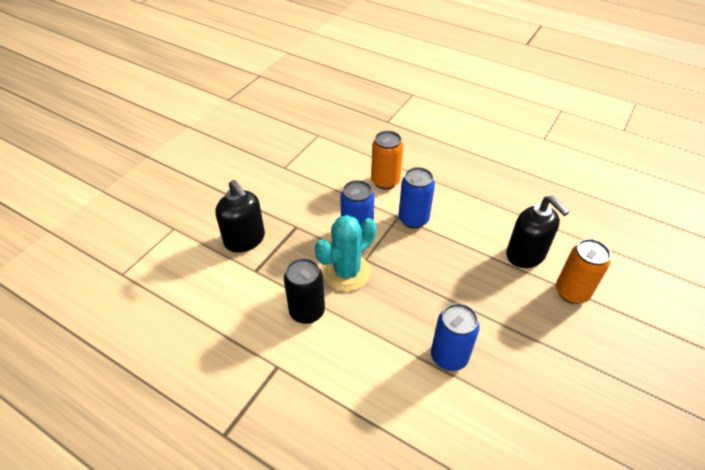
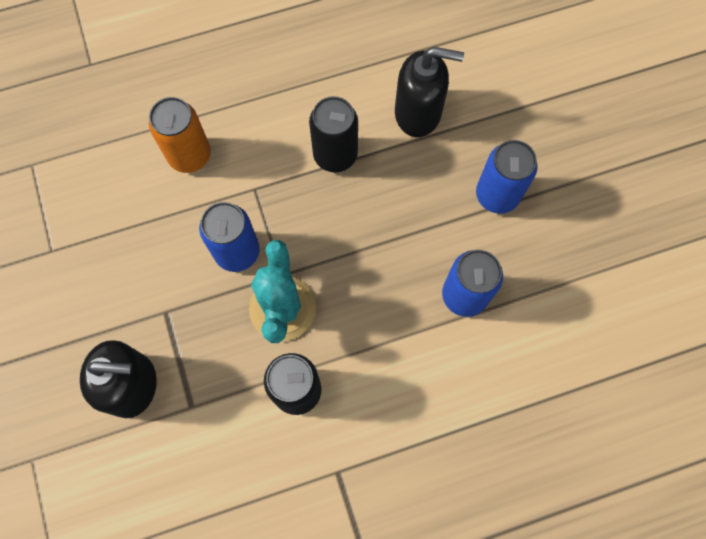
camera: 50 degrees left, 25 degrees up
(413, 219) = (274, 176): blue can -> blue can (497, 195)
(456, 236) = (335, 155): none -> black can
(571, 292) = (493, 117): orange can -> none

